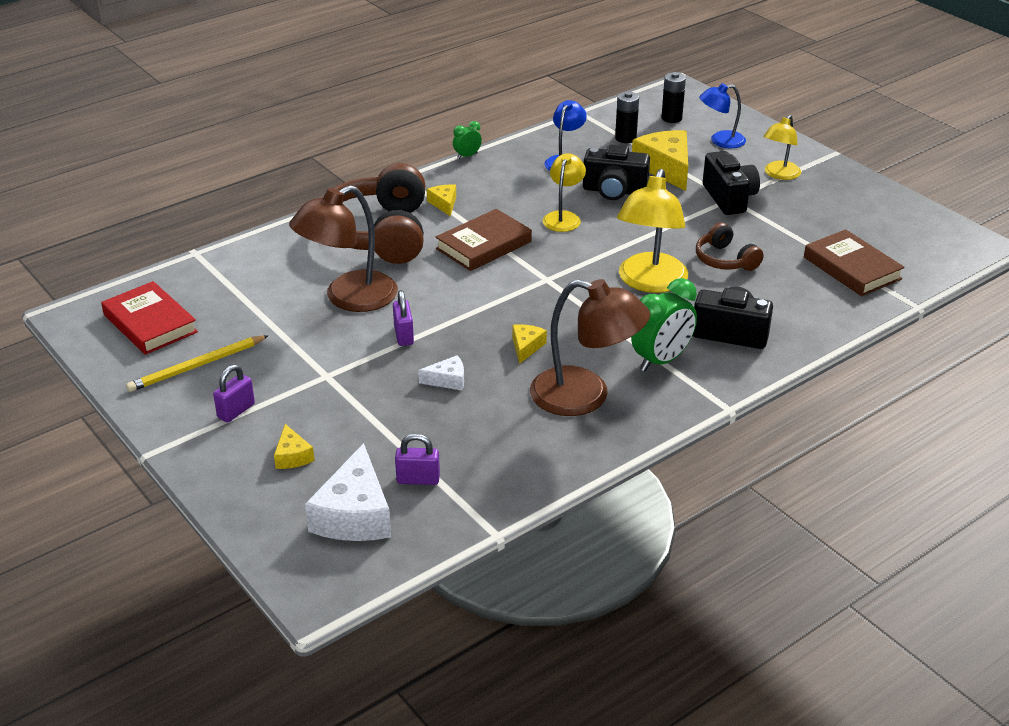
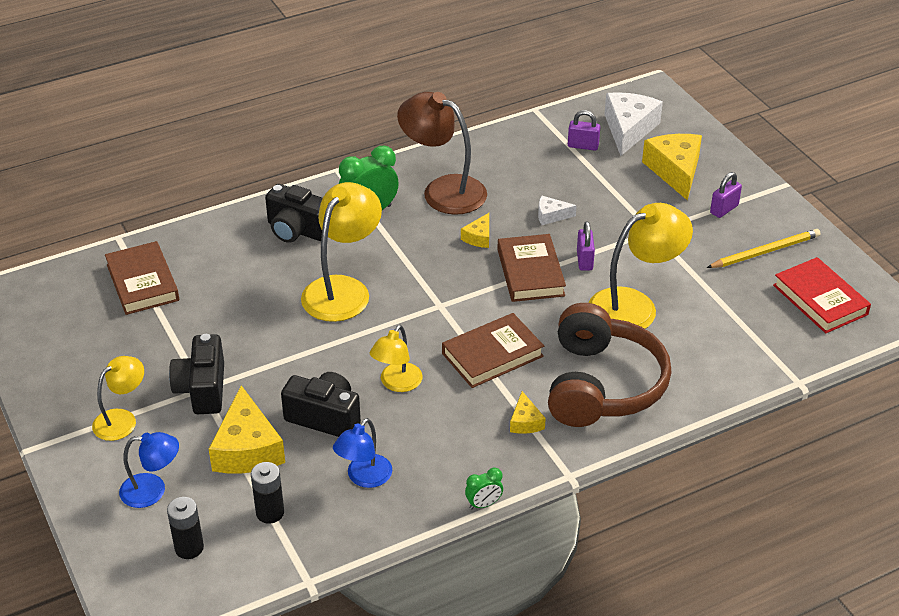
camera: 170 degrees left, 5 degrees up
(292, 456) = (675, 171): yellow cheese -> yellow cheese, size x2.01
(349, 298) = (634, 306): brown lamp -> yellow lamp
(461, 317) = (530, 272): none -> brown book
(725, 260) = (257, 307): brown headphones -> none

